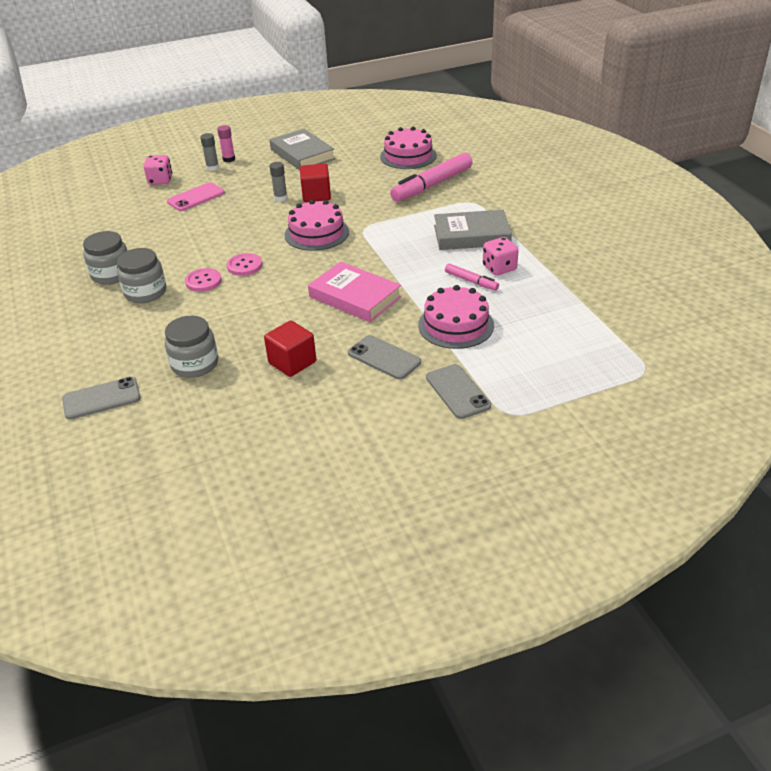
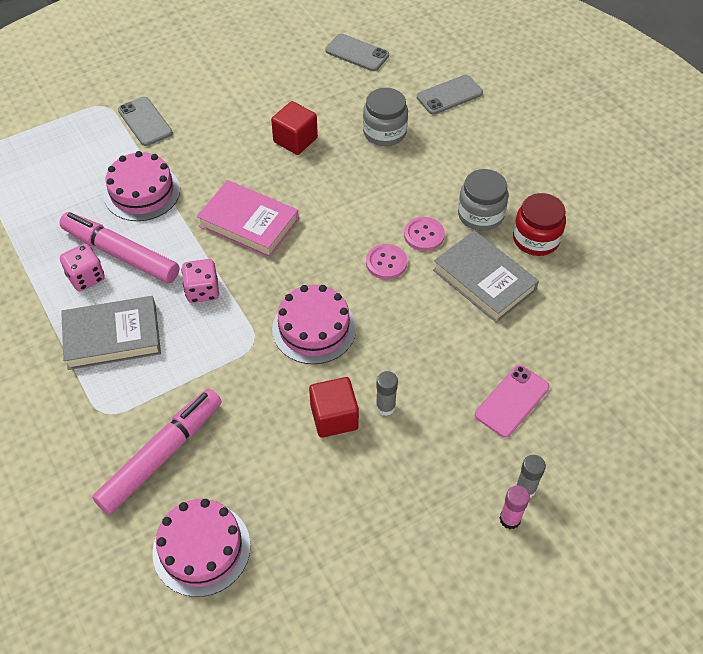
camera: 170 degrees right, 15 degrees up
(111, 274) = (536, 239): grey jar -> red jar
(160, 180) = (591, 444): pink dice -> pink dice (202, 291)
(302, 154) = (387, 544): grey book -> grey book (484, 280)
(384, 357) = (211, 150): grey phone -> grey phone (357, 53)
(471, 281) = (121, 254): pink marker -> pink marker, size x2.02

